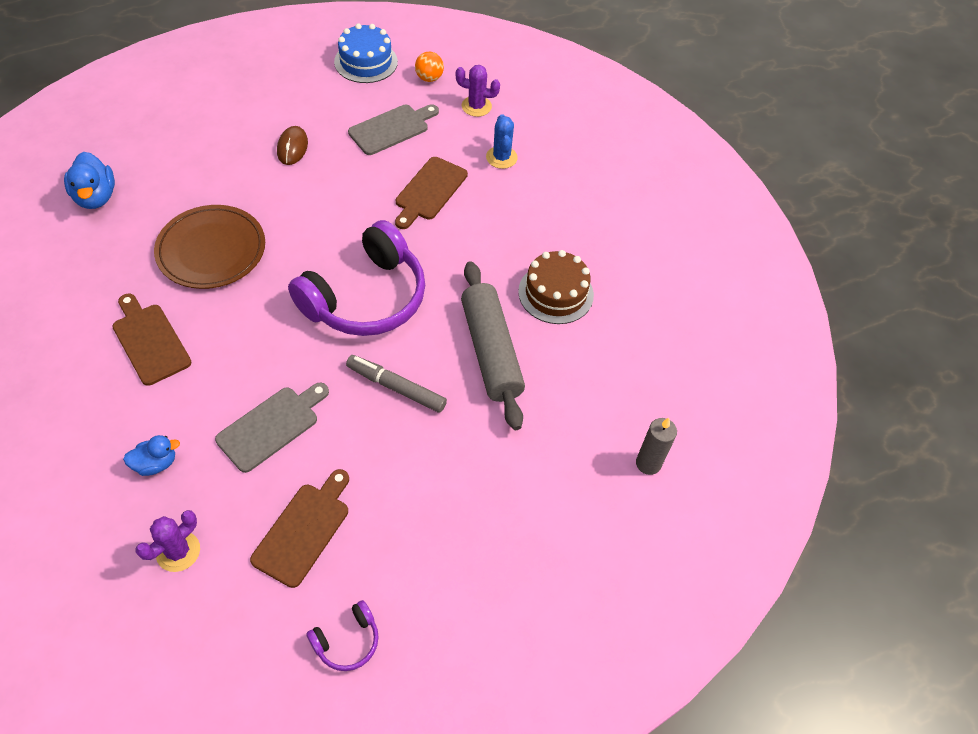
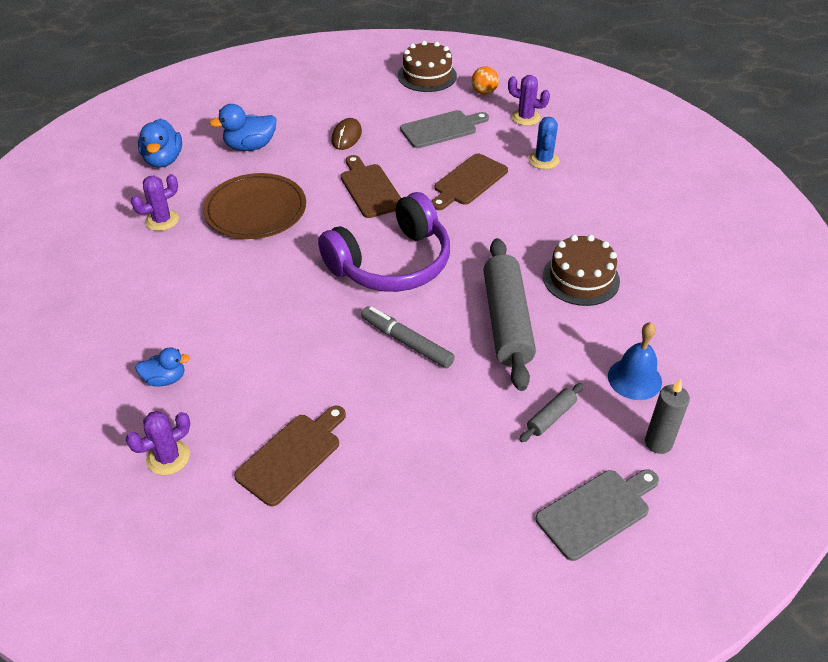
camera: 15 degrees right, 10 degrees down
(111, 274) = (162, 220): none -> purple cactus
(149, 341) = (183, 277): brown cutting board -> brown cutting board (370, 189)
(189, 170) = (250, 146): none -> blue duck
(271, 426) = (279, 361): grey cutting board -> grey cutting board (596, 511)
(347, 641) = (314, 564): purple headphones -> none
(366, 62) = (427, 75): blue cake -> brown cake
(547, 451) = (551, 417): none -> grey rolling pin
(619, 398) = (634, 379): none -> blue bell

